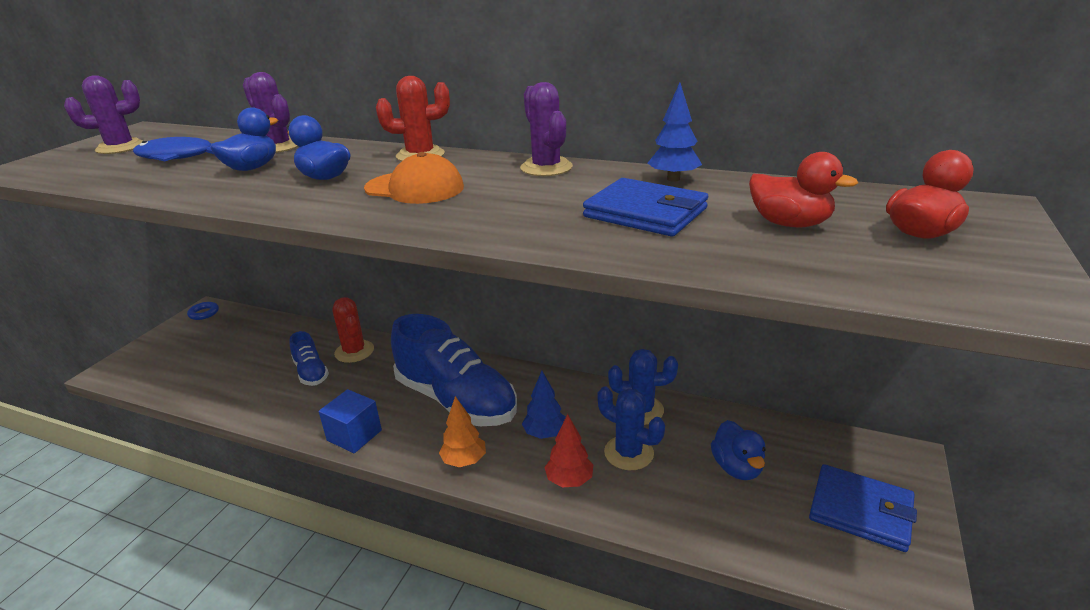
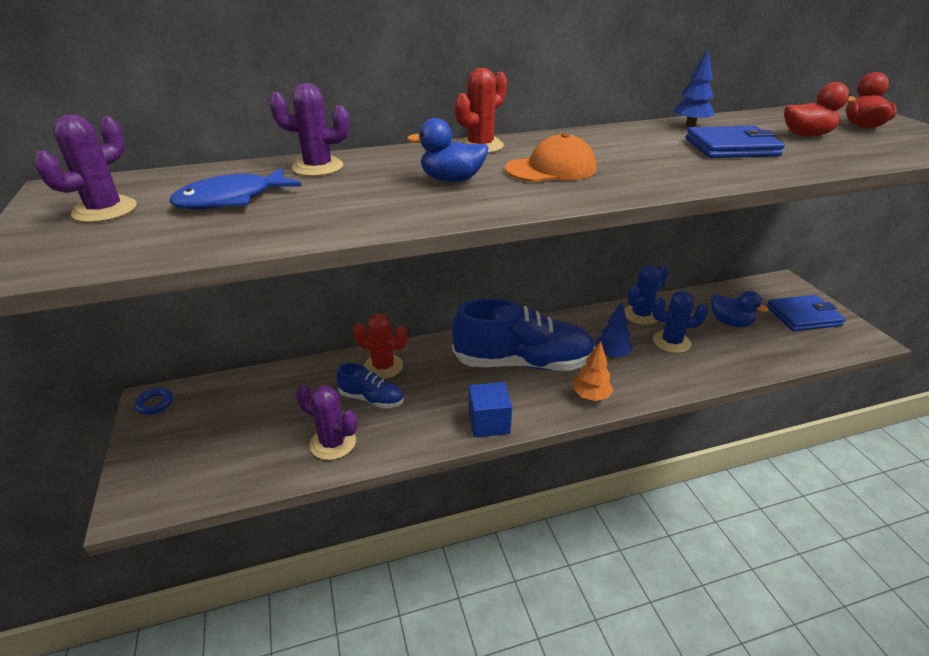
camera: 40 degrees left, 5 degrees up
(252, 168) = (354, 189): blue duck -> none
(546, 168) = (598, 135): purple cactus -> purple cactus (333, 443)
(569, 480) = (666, 374): red tree -> none

